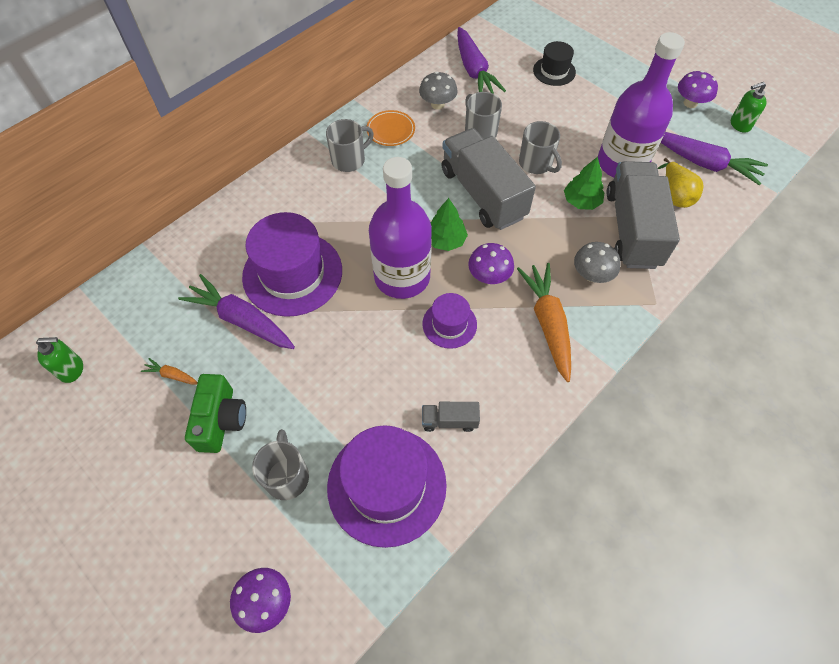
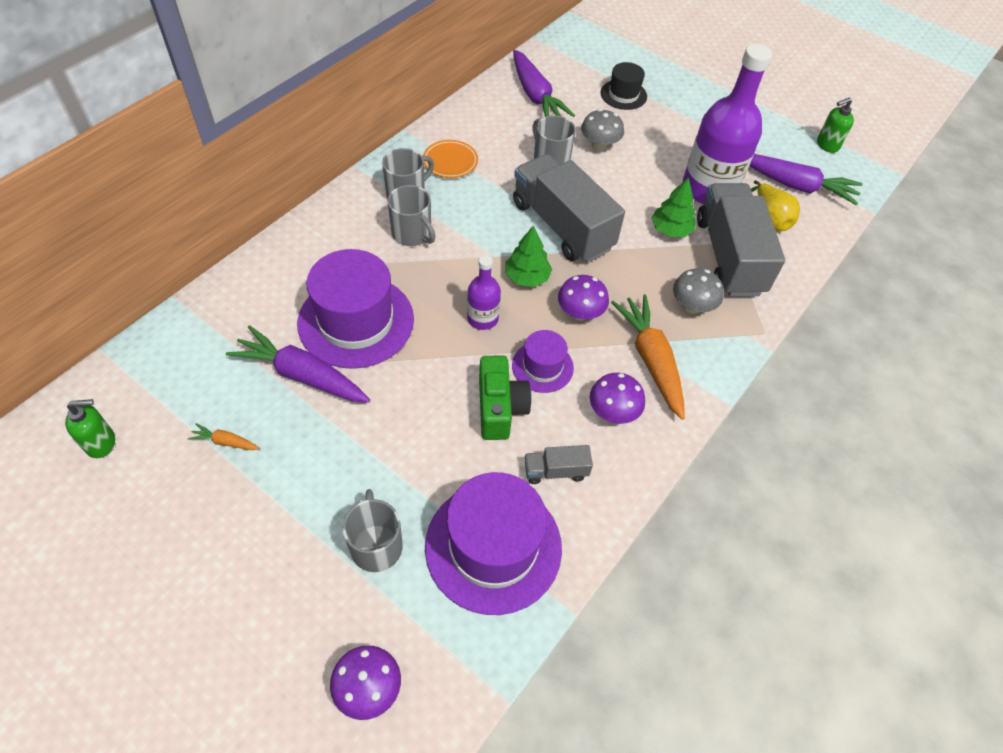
camera: 10 degrees left, 5 degrees down
(221, 420) = (291, 488): green camera -> green camera (500, 408)
(402, 277) = (482, 318): purple bottle -> purple bottle, size x0.49
(437, 104) = (499, 132): grey mushroom -> grey mushroom (599, 145)
(536, 163) = (616, 192): grey mug -> grey mug (412, 234)
(690, 103) = (772, 124): purple mushroom -> purple mushroom (613, 412)

